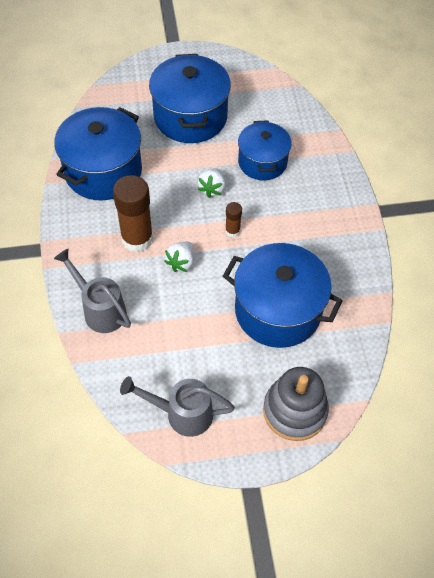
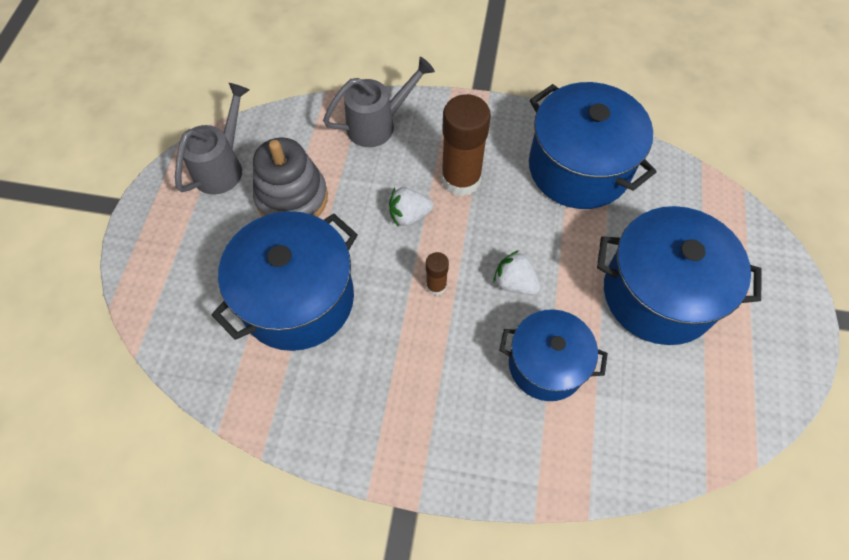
camera: 110 degrees right, 5 degrees up
(181, 262) = (409, 215): white strawberry -> white strawberry turned 60 degrees counterclockwise
(294, 411) = (166, 272): grey stacking toy -> grey stacking toy (292, 198)

